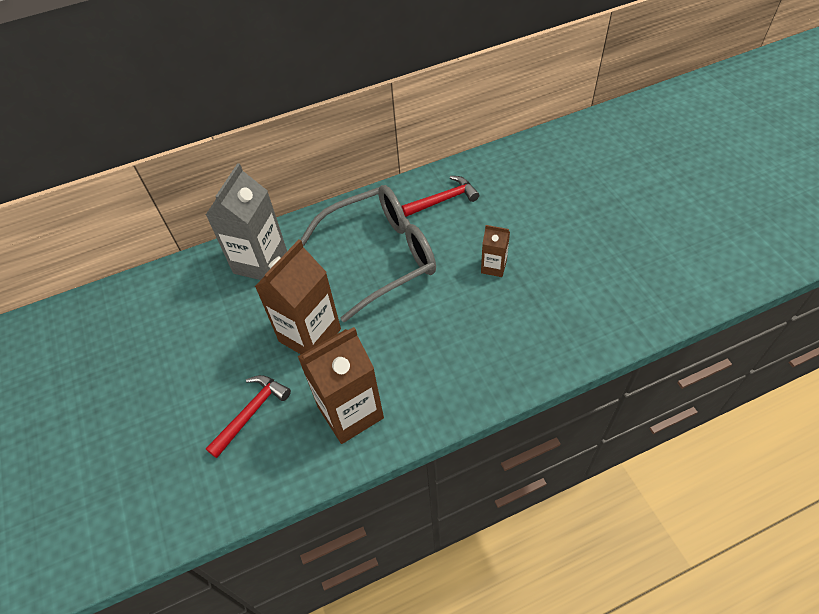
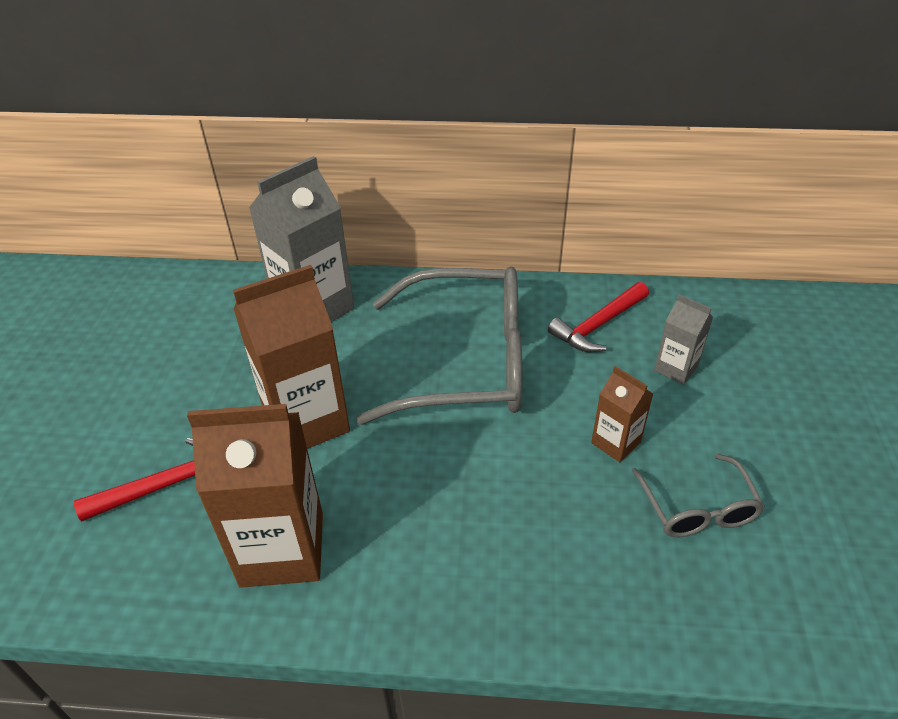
camera: 25 degrees right, 10 degrees down
(443, 200) = (598, 325): red hammer -> red hammer turned 135 degrees clockwise
(501, 209) = (675, 368): none -> grey carton
(554, 284) = (697, 508): none -> grey glasses

